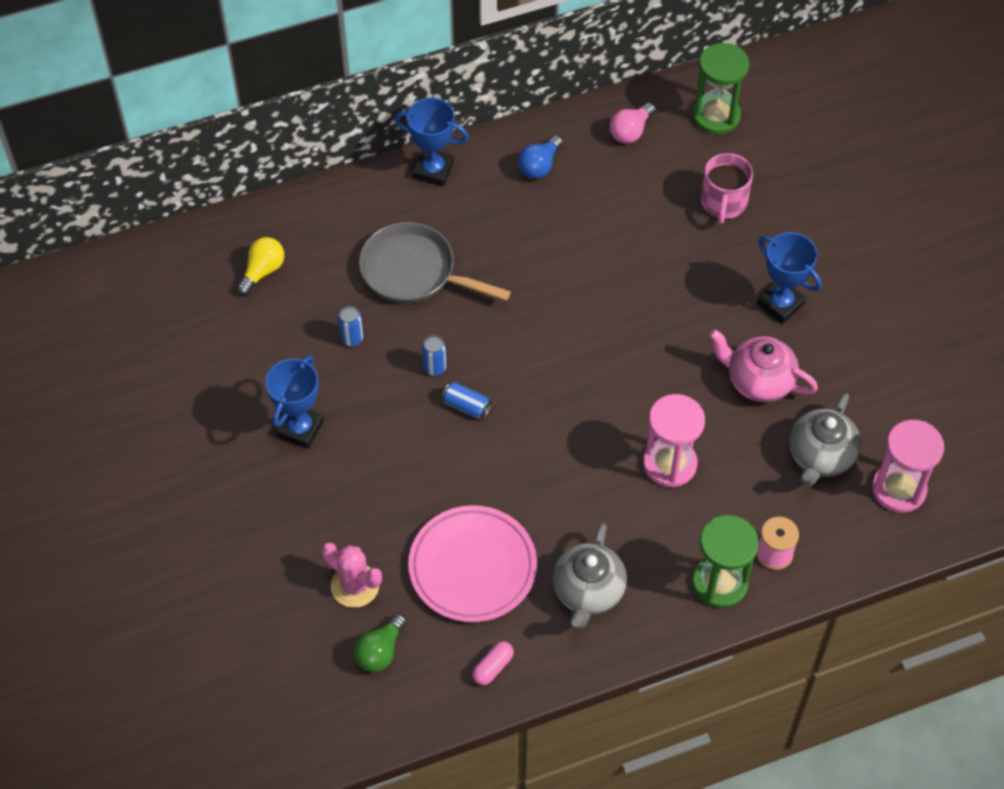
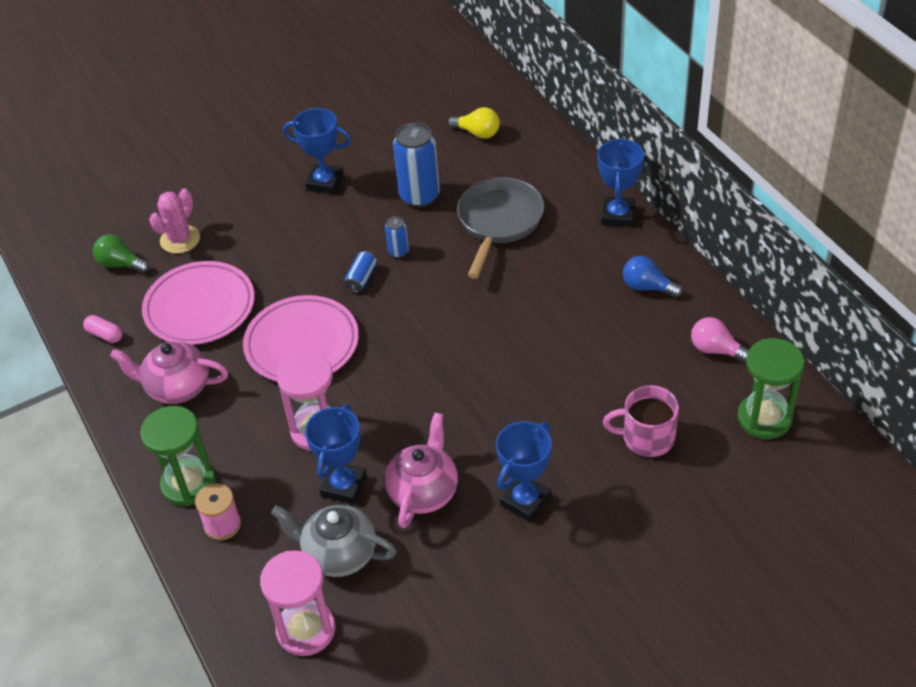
camera: 85 degrees right, 10 degrees down
(352, 338) = (419, 196): blue can -> blue can, size x2.03
(550, 469) = (302, 344): none -> pink plate
(588, 592) = (177, 388): grey teapot -> pink teapot
(742, 446) = (344, 486): none -> blue trophy

